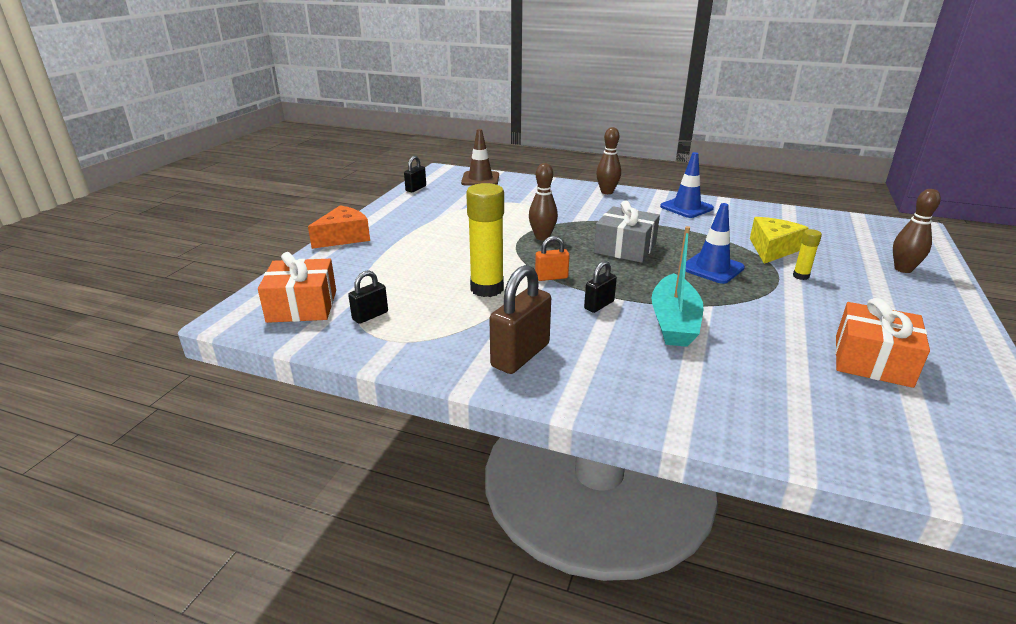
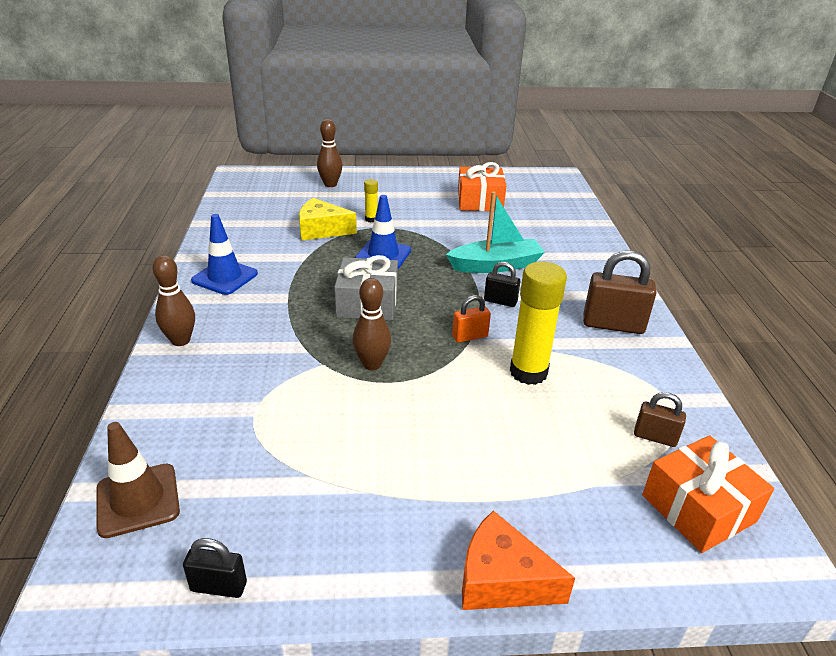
camera: 115 degrees left, 5 degrees up
(370, 316) = (655, 437): black padlock -> brown padlock
(551, 277) = (470, 336): orange padlock -> orange padlock turned 75 degrees counterclockwise

